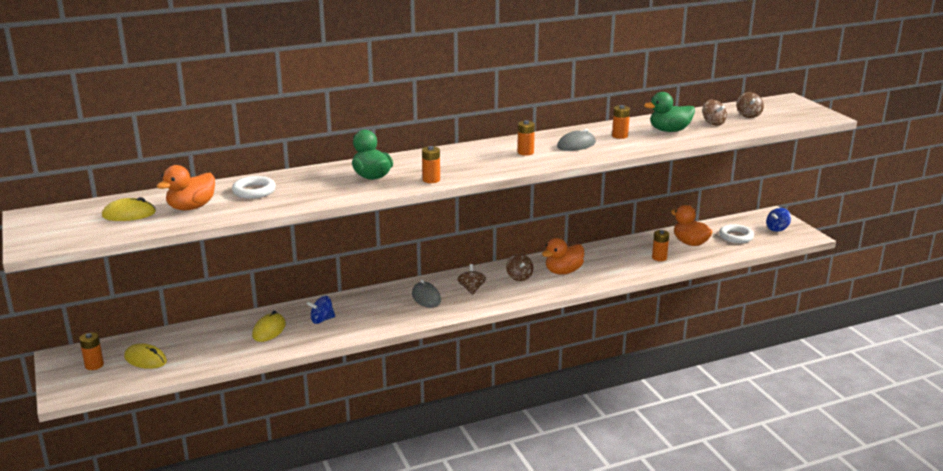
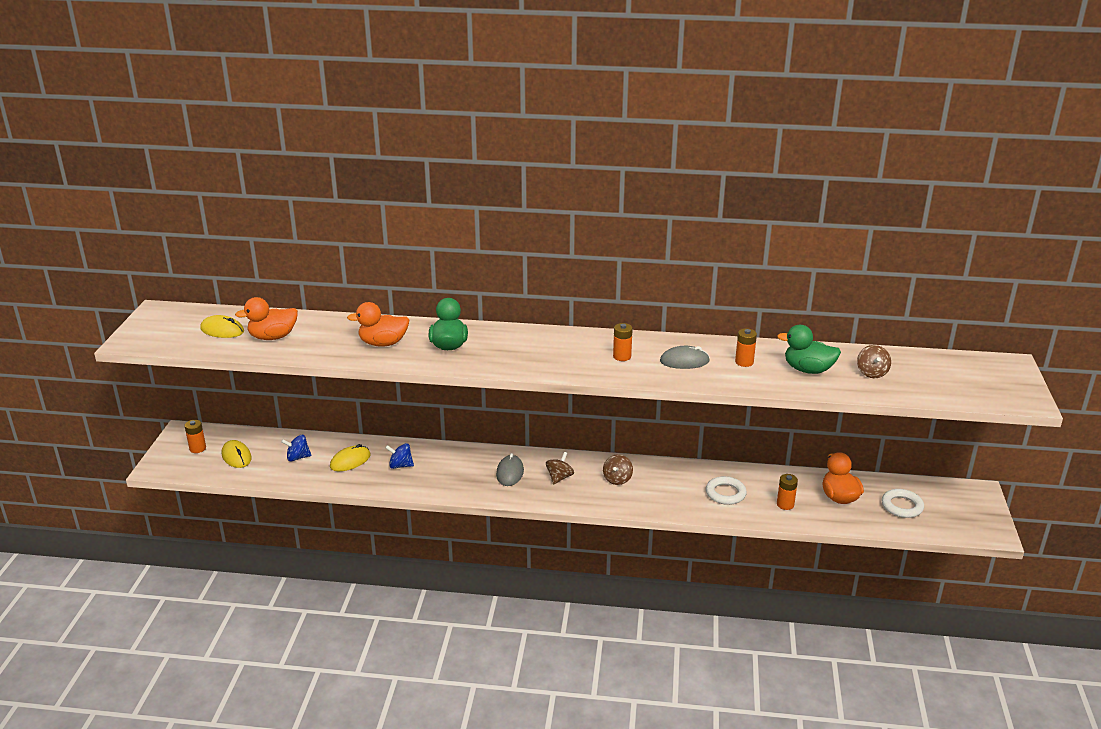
camera: 30 degrees right, 5 degrees up
(254, 191) = (337, 333): white ring -> white ring (725, 493)
(431, 180) = (496, 365): orange battery -> none
(563, 271) = (667, 487): orange duck -> orange duck (383, 343)
(748, 115) = (929, 373): brown spinning top -> none
(777, 229) = (964, 512): blue spinning top -> blue spinning top (298, 457)

